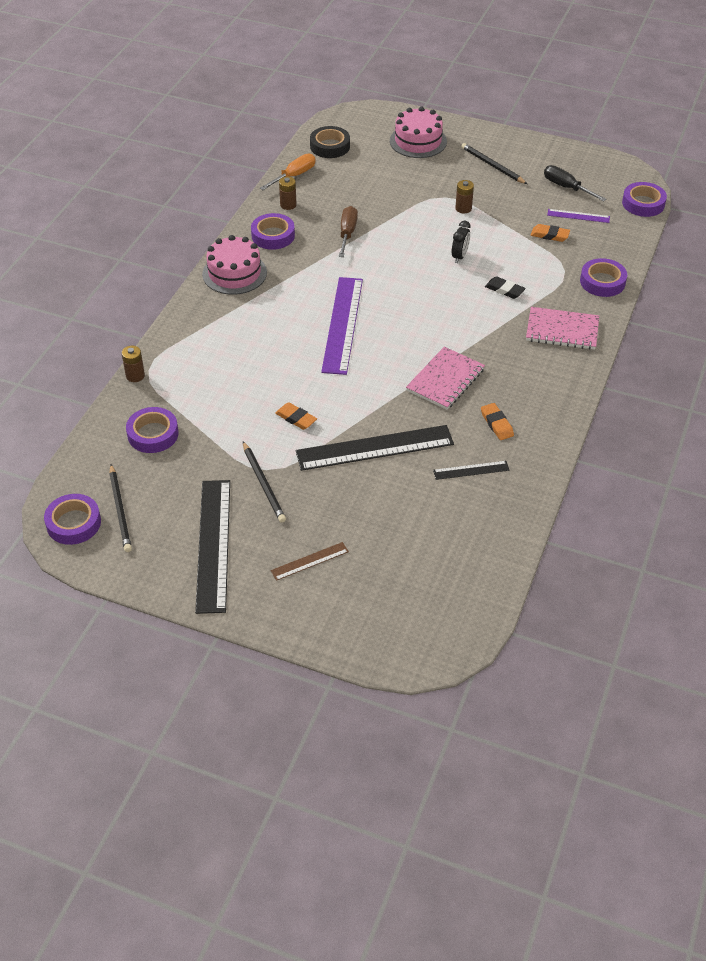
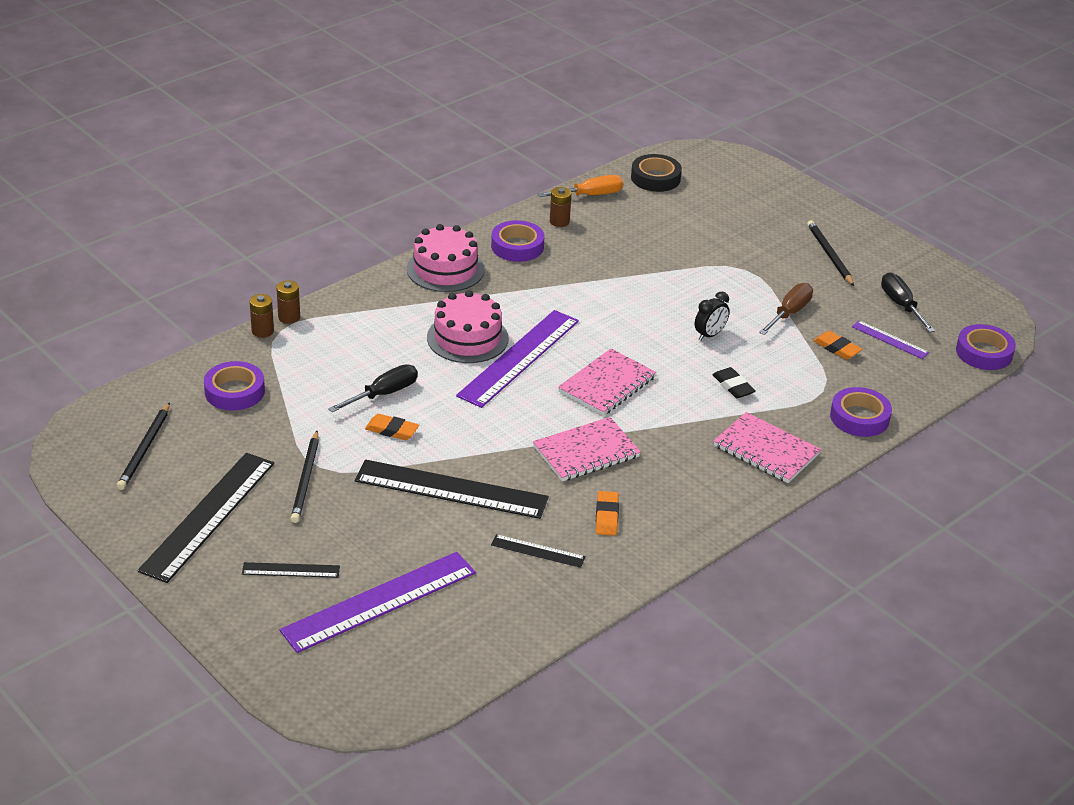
camera: 25 degrees right, 10 degrees down
(73, 523) = (91, 443): purple tape -> none
(267, 392) = (383, 394): none -> black screwdriver
(296, 418) = (392, 430): orange eraser -> orange eraser turned 45 degrees counterclockwise
(309, 561) = (291, 570): brown ruler -> black ruler
(347, 233) = (601, 270): brown screwdriver -> brown screwdriver (789, 313)
(392, 558) = (379, 602): none -> purple ruler
(418, 141) = (762, 203): pink cake -> pink cake (467, 338)
(420, 322) = (607, 385): none -> pink notebook
(463, 208) = (756, 288): brown battery -> brown battery (289, 317)

